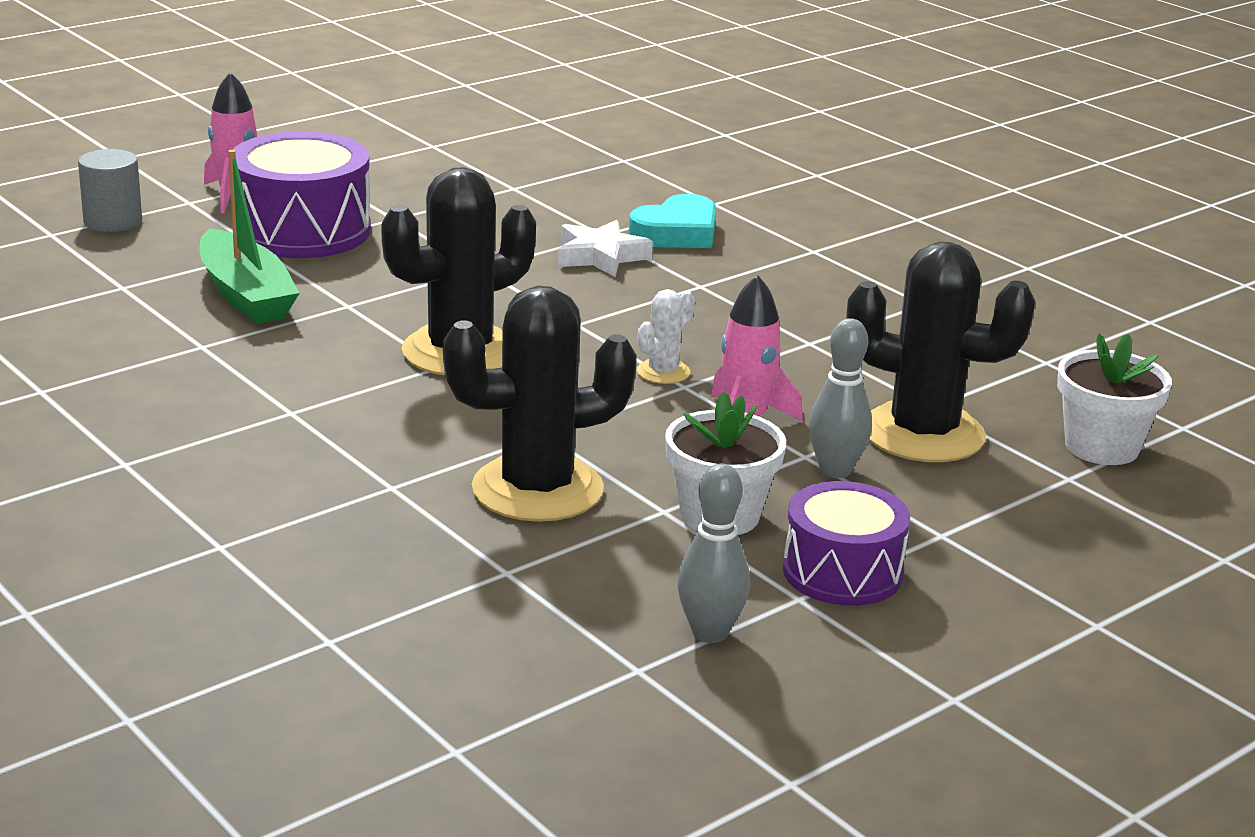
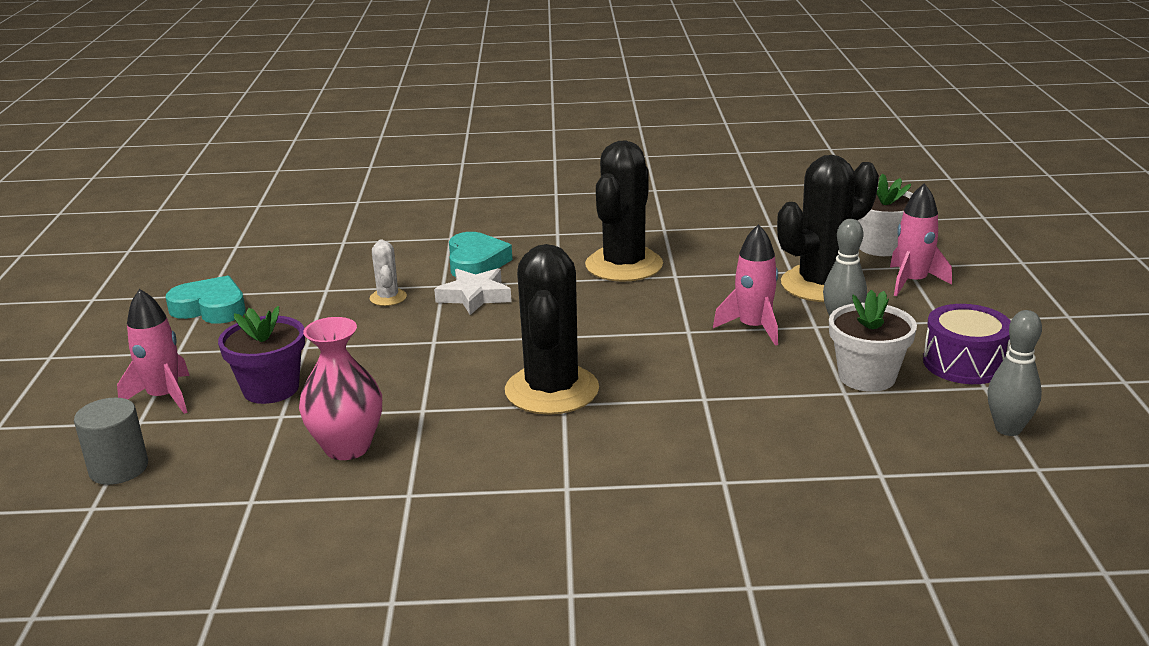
camera: 50 degrees left, 0 degrees up
(246, 295) = (347, 447): green boat -> pink vase
(302, 231) = (271, 389): purple drum -> purple flower pot
(408, 155) = (210, 308): none -> turquoise heart
(537, 489) = (779, 426): black cactus -> black cactus (624, 265)
(663, 372) = (663, 331): white cactus -> white cactus (388, 298)
(1026, 491) = (912, 282): none -> pink rocket

